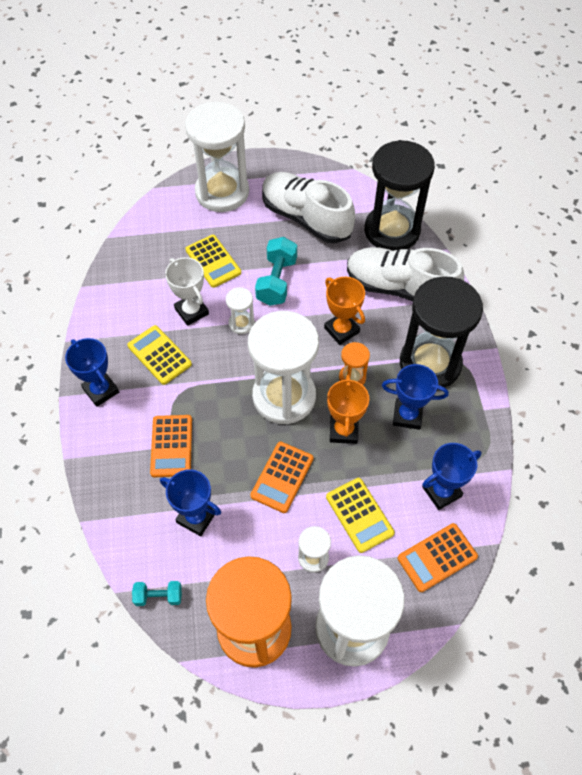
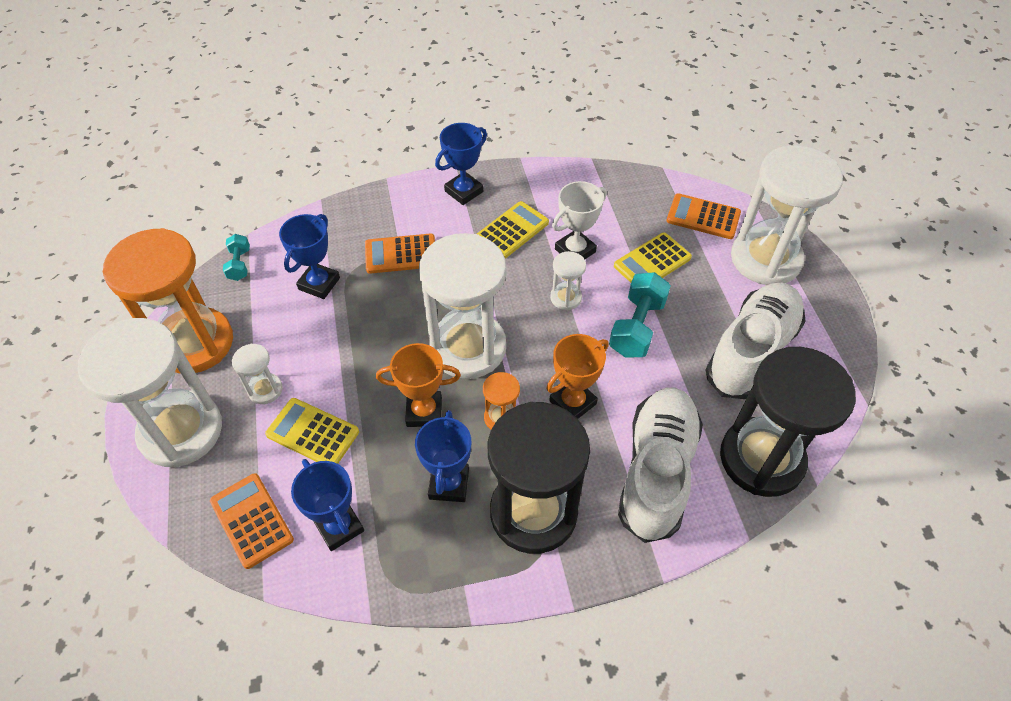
camera: 85 degrees right, 5 degrees down
(276, 281) = (636, 327): turquoise dumbbell -> turquoise dumbbell turned 75 degrees counterclockwise
(282, 477) = (363, 353): orange calculator -> orange calculator (703, 217)
(359, 515) = (313, 433): yellow calculator -> yellow calculator turned 60 degrees clockwise

